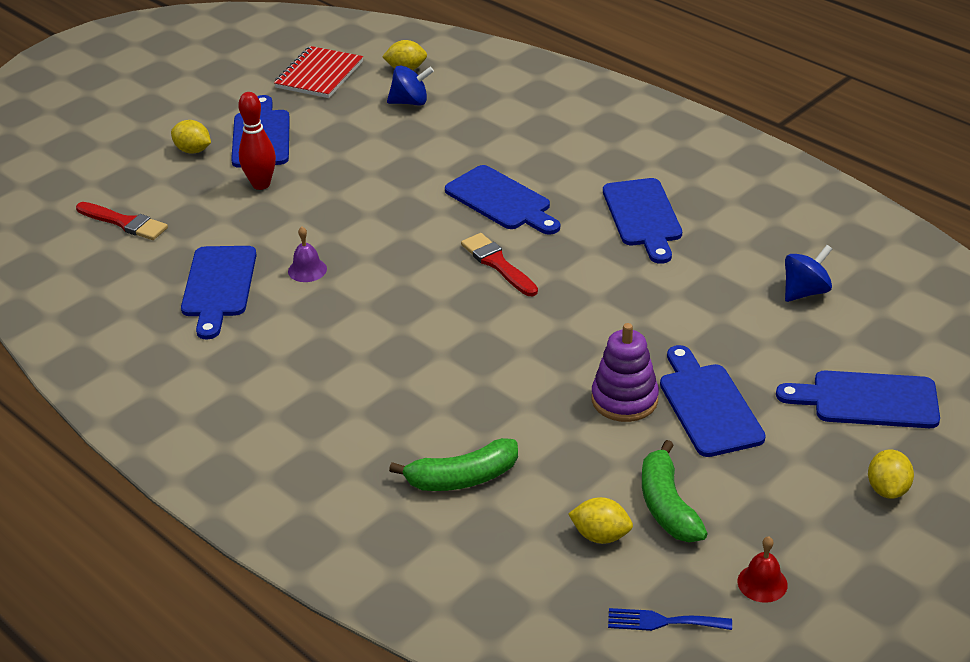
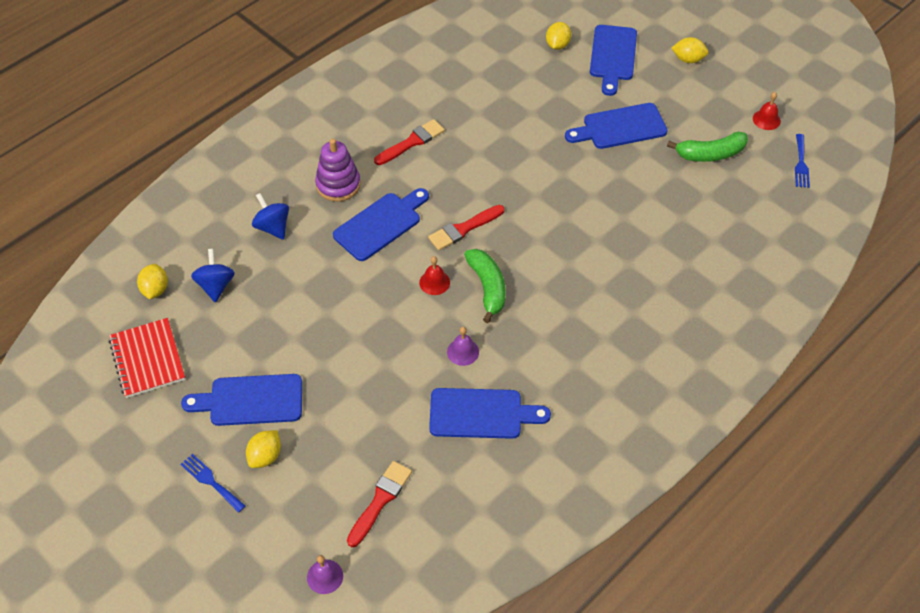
camera: 90 degrees left, 15 degrees up
(50, 195) = (325, 576): none -> purple bell
(171, 123) = (211, 482): none -> blue fork
(261, 184) = (332, 394): red bowling pin -> none
(319, 75) = (147, 359): red notebook -> red notebook turned 45 degrees clockwise
(412, 245) = (434, 282): none -> red bell
(462, 478) = (695, 253): green banana -> green banana (487, 288)
(600, 535) = (738, 186): yellow lemon -> yellow lemon (557, 45)
(624, 399) = (615, 167): purple stacking toy -> purple stacking toy (338, 185)
(643, 216) = (412, 142): blue cutting board -> red brush
(805, 292) = (506, 69): blue spinning top -> blue spinning top (273, 227)

